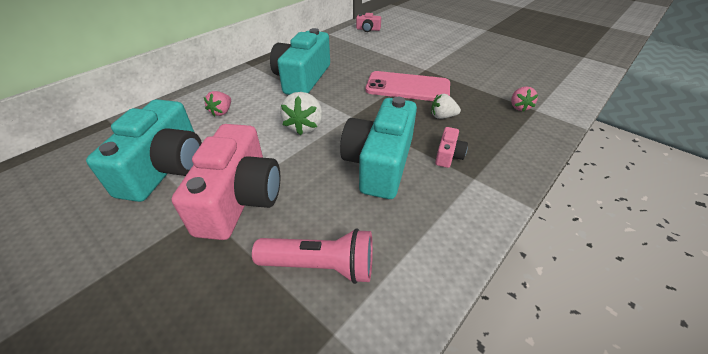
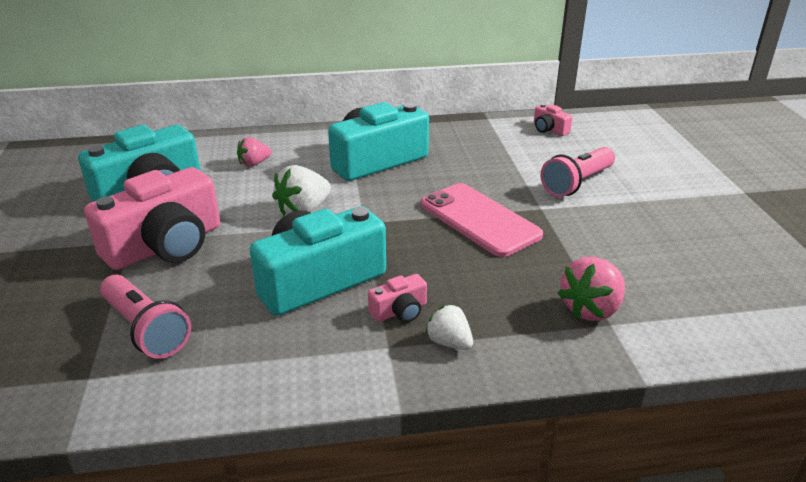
camera: 40 degrees right, 10 degrees down
(421, 51) = (577, 183): none -> pink flashlight
(442, 116) = (465, 270): white strawberry -> white strawberry (449, 342)
(519, 107) = (591, 309): pink strawberry -> pink strawberry, size x1.58

